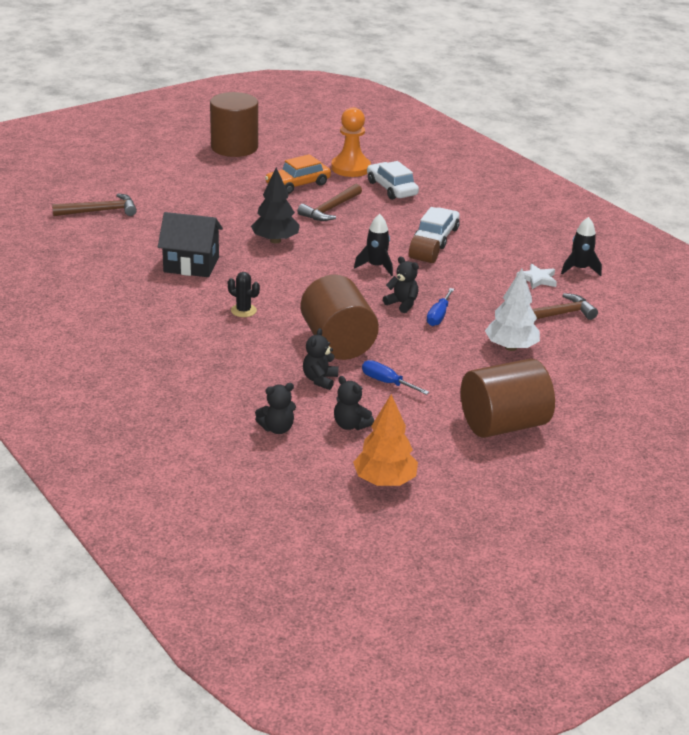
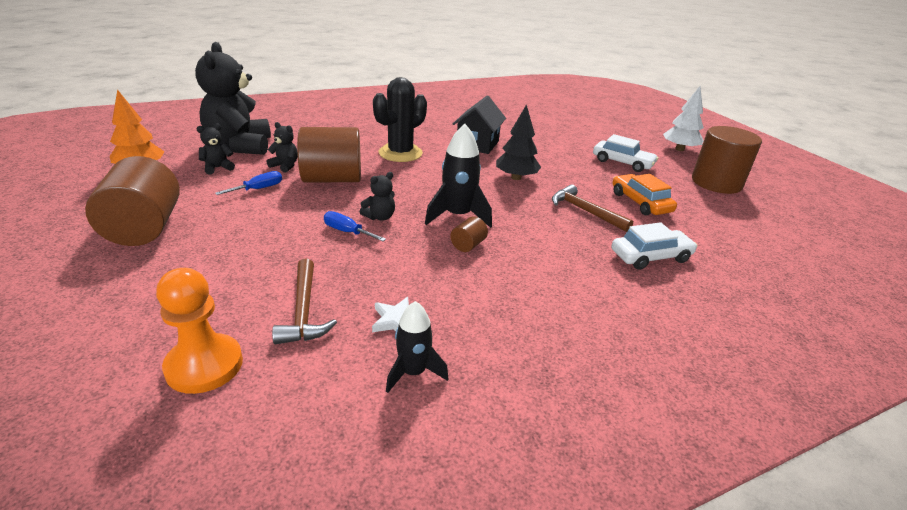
camera: 100 degrees right, 0 degrees up
(100, 211) = (565, 126): brown hammer -> none
(243, 310) = (400, 153): black cactus -> black cactus, size x2.14
(277, 428) = (240, 146): black teddy bear -> black teddy bear, size x2.38
(350, 168) = (698, 238): orange pawn -> orange pawn (204, 365)
(376, 266) = (458, 216): black rocket -> black rocket, size x1.57
(436, 236) = (523, 264): white car -> white car (622, 163)
(511, 347) = (261, 262): white tree -> white tree (679, 149)

